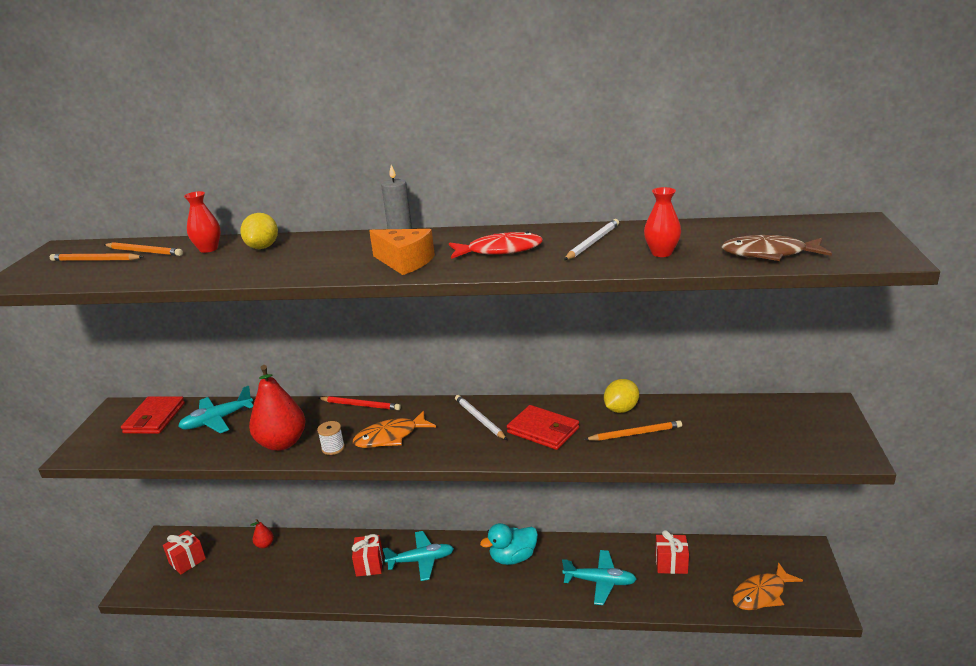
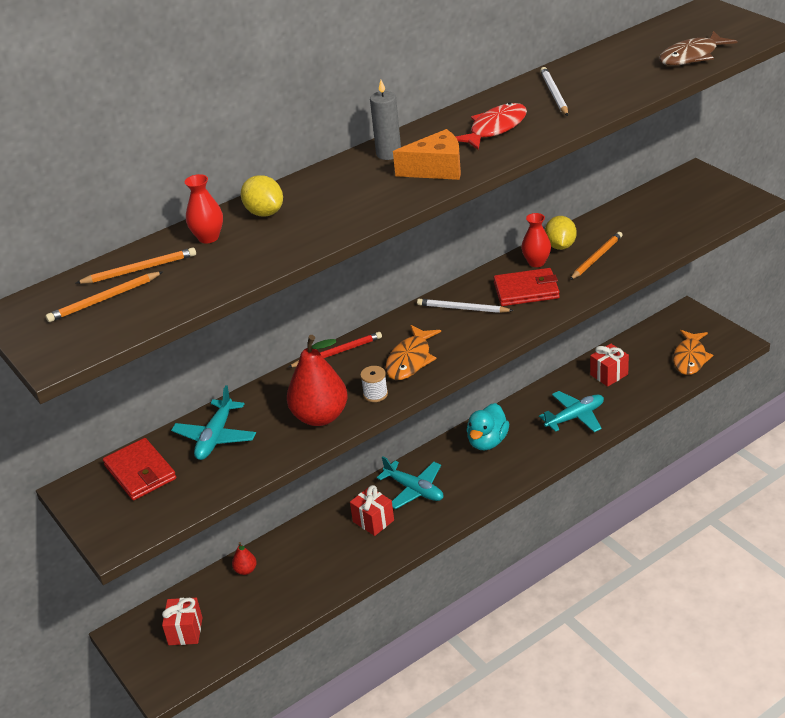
camera: 40 degrees left, 10 degrees up
(421, 560) = (414, 490): turquoise plane -> turquoise plane turned 90 degrees clockwise
(661, 253) = (620, 83): red vase -> red vase (536, 262)

